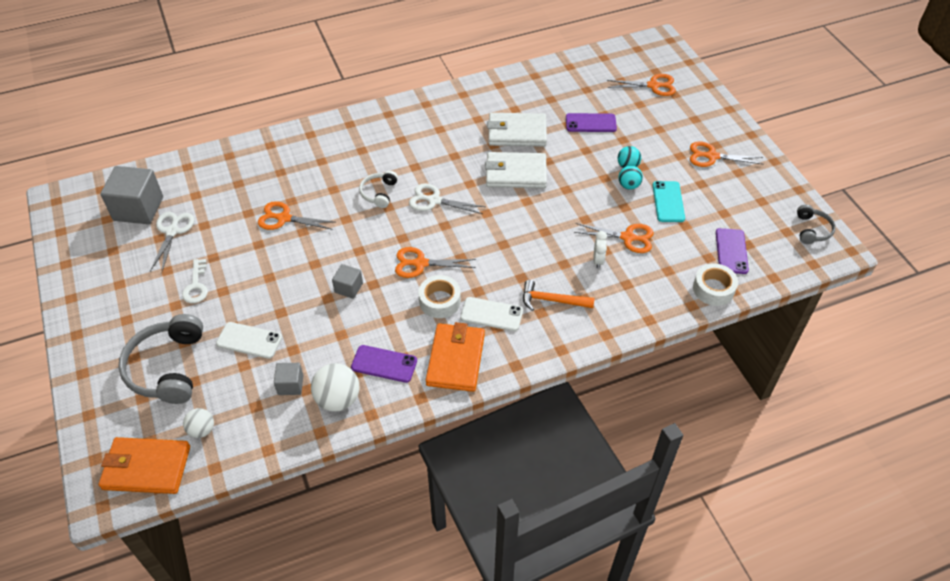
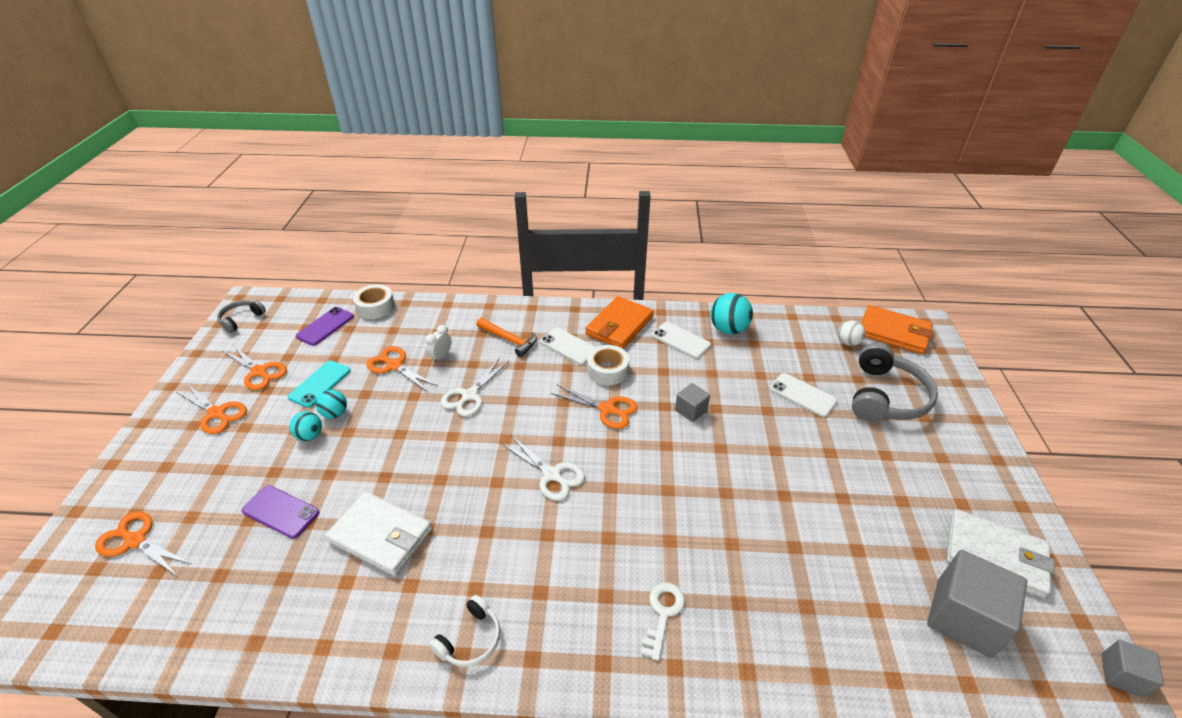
camera: 155 degrees left, 10 degrees down
(172, 231) = (903, 556): white scissors -> white scissors (469, 396)
(196, 285) = (862, 469): white key -> white key (663, 614)
(284, 218) = (746, 519): orange scissors -> orange scissors (259, 372)
(290, 385) = (767, 350): grey cube -> grey cube (1121, 675)
(338, 399) = (728, 329): white ball -> turquoise ball
(379, 193) = (612, 511): white headphones -> white headphones (470, 639)
(384, 364) = (681, 340): purple phone -> white phone
(515, 173) = (434, 475): white wallet -> white wallet (995, 555)

